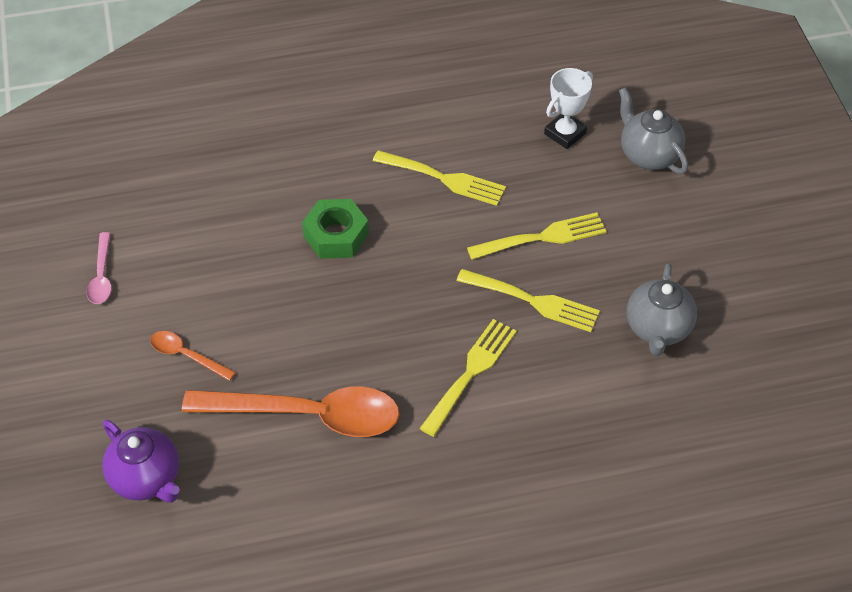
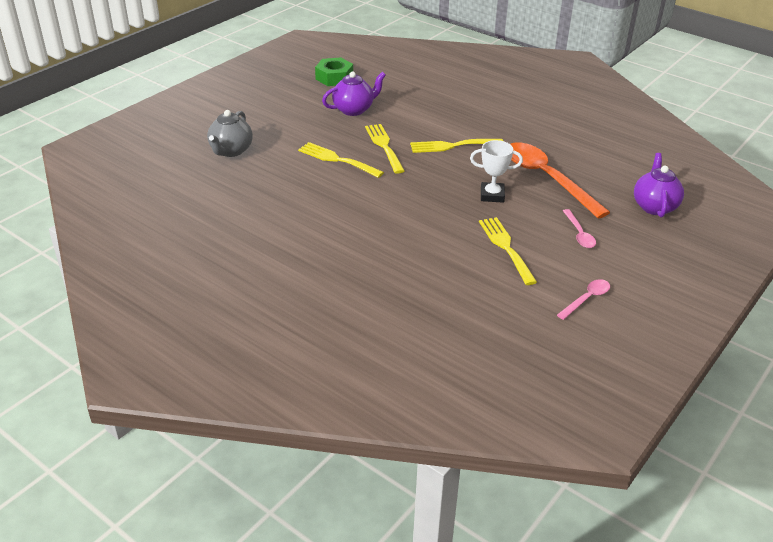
camera: 130 degrees left, 15 degrees down
(186, 355) = (579, 234): orange spoon -> pink spoon
(336, 235) = (429, 226): green nut -> green nut (334, 77)
(444, 179) = (334, 208): yellow fork -> yellow fork (505, 247)
(565, 133) = (244, 183): white trophy -> white trophy (492, 195)
(658, 329) = (354, 110): grey teapot -> purple teapot

